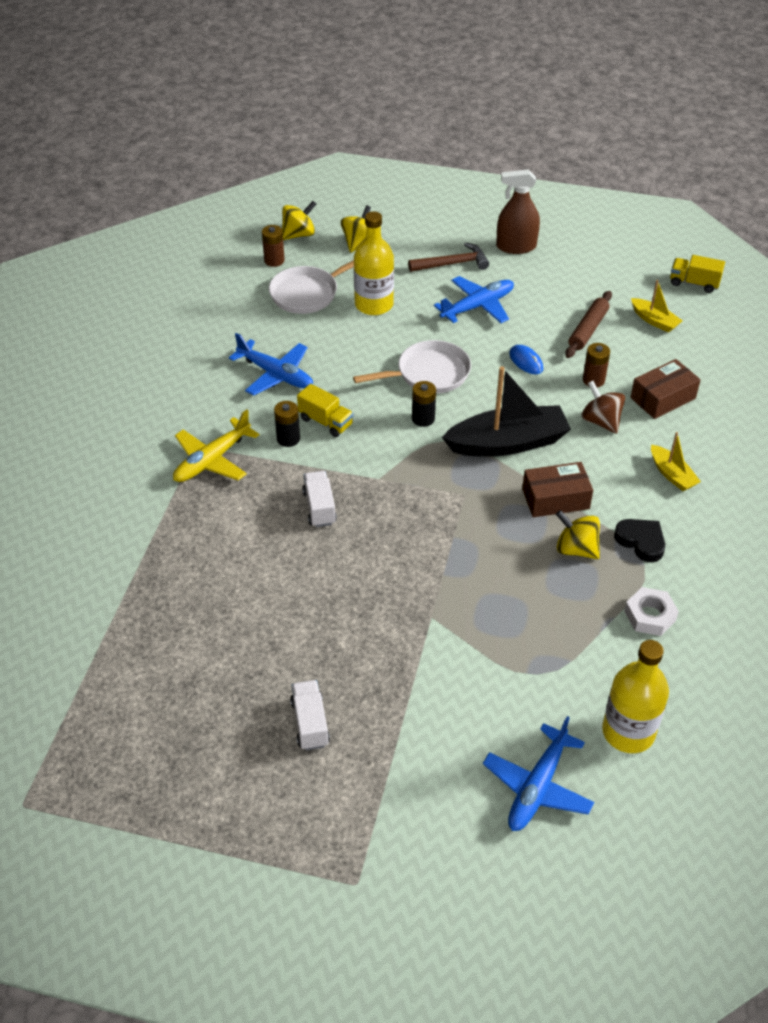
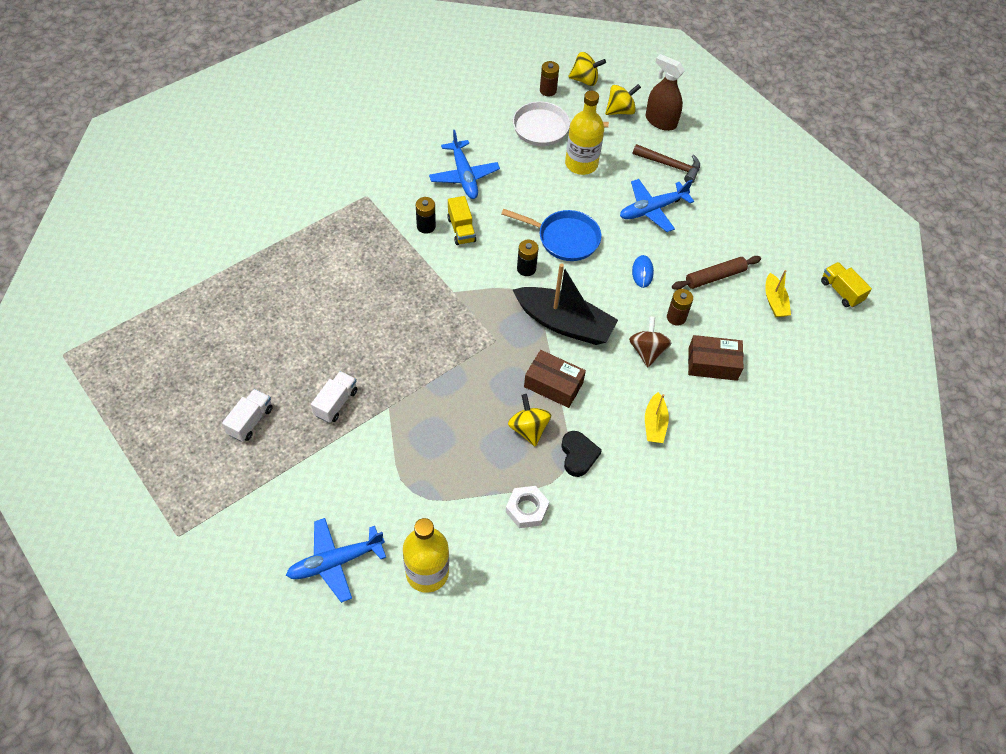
camera: 35 degrees right, 10 degrees up
(212, 460) = (366, 211): yellow plane -> none
(319, 508) = (396, 287): white truck -> white truck (336, 403)
(428, 374) = (564, 238): white pan -> blue pan
(477, 306) = (652, 209): blue plane -> blue plane turned 150 degrees clockwise
(516, 247) = (732, 179): brown spray bottle -> brown spray bottle (660, 121)

